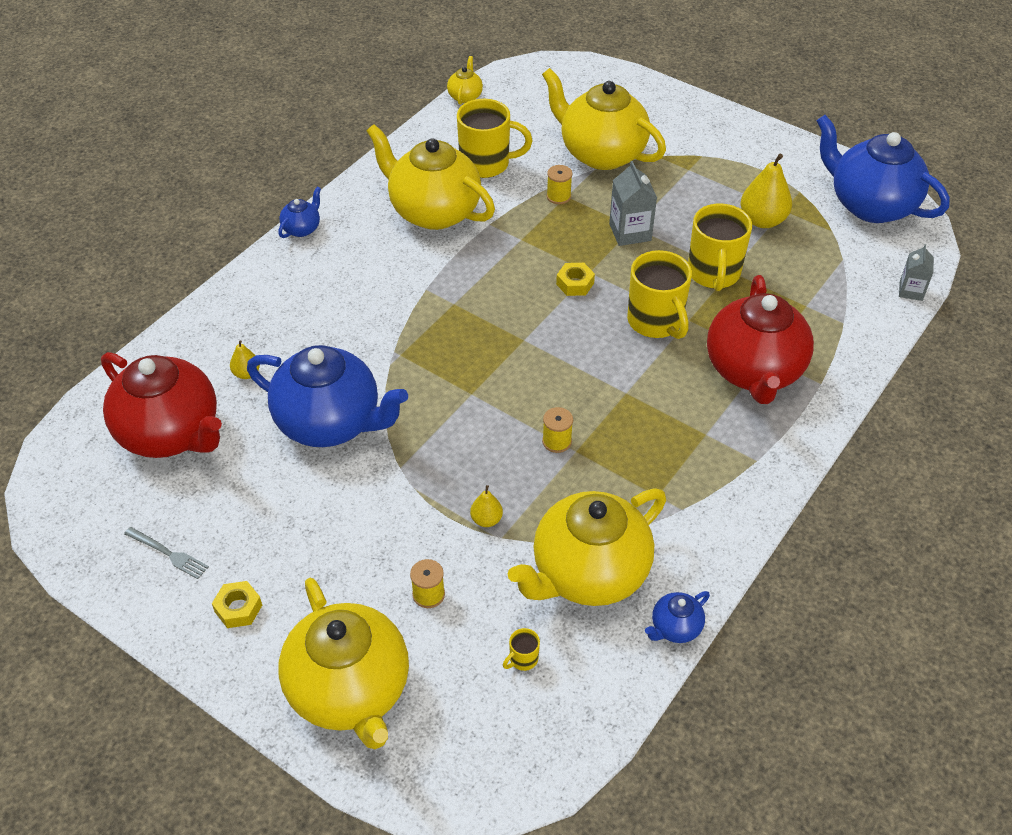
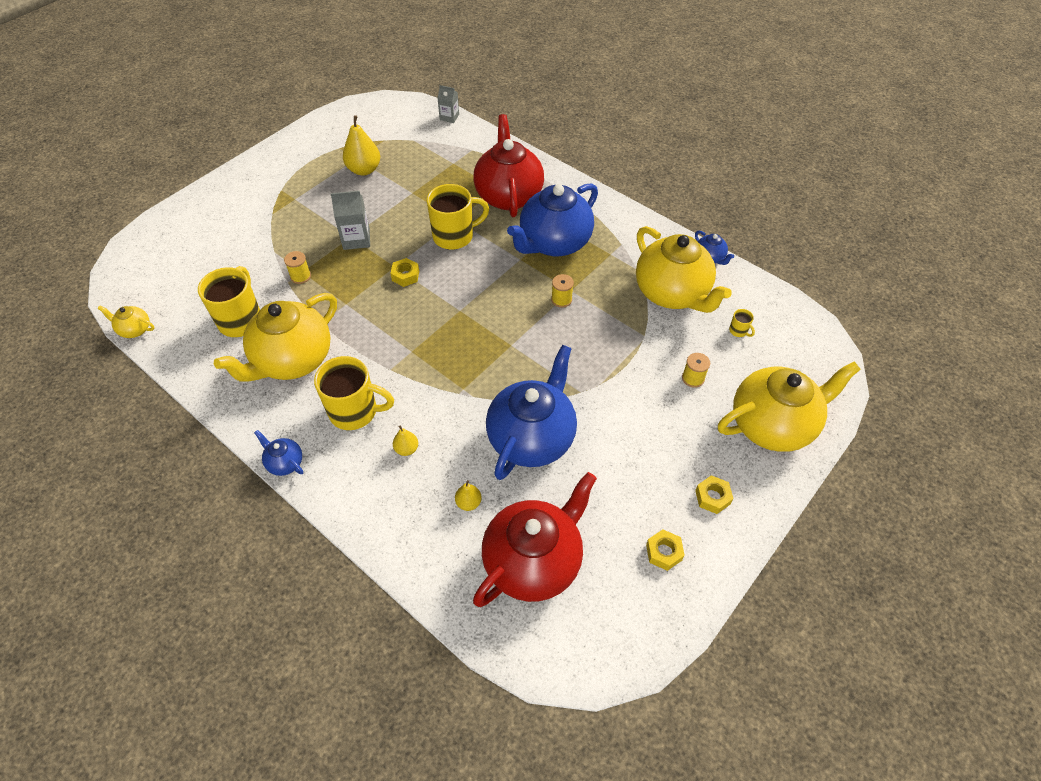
camera: 85 degrees left, 5 degrees up
(168, 554) = (664, 552): grey fork -> yellow nut
(486, 519) = (629, 343): yellow pear -> yellow pear (406, 449)
(601, 153) = (256, 245): yellow teapot -> none
(713, 274) = (413, 201): yellow mug -> yellow mug (355, 411)
(753, 371) = (508, 195): red teapot -> red teapot turned 105 degrees counterclockwise
(870, 205) = (364, 119): blue teapot -> blue teapot (554, 243)

